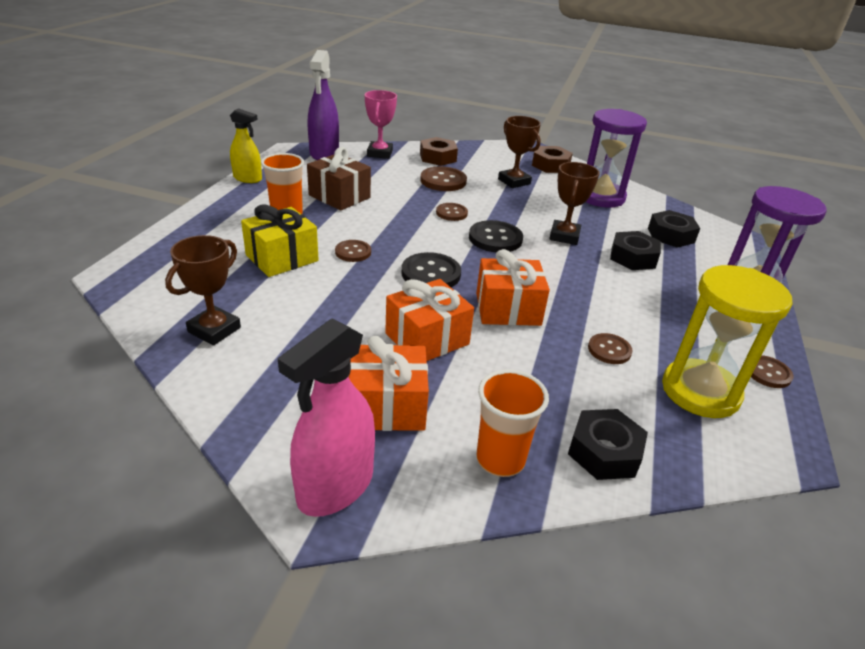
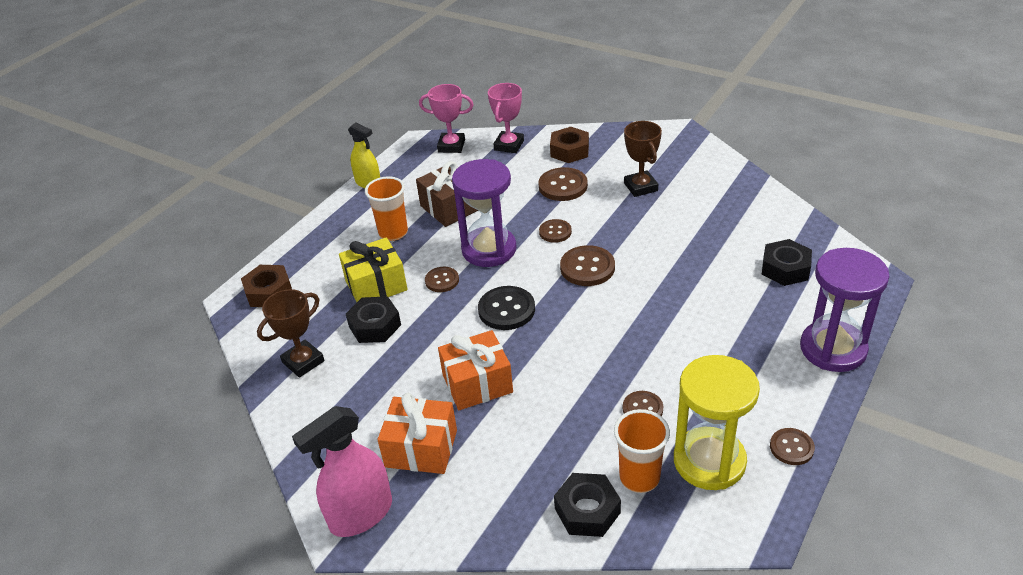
camera: 20 degrees right, 5 degrees up
(324, 153) = (451, 146): purple spray bottle -> pink trophy
(495, 238) = (587, 267): black button -> brown button
(500, 459) = (496, 507): orange cup -> orange cup (639, 478)
(508, 309) = (564, 355): orange gift -> none
(551, 165) = (694, 162): brown nut -> brown nut (269, 292)
(564, 236) = (662, 266): brown trophy -> none
(600, 197) = (731, 210): purple hourglass -> purple hourglass (489, 249)
(633, 257) = (724, 298): black nut -> black nut (375, 325)

